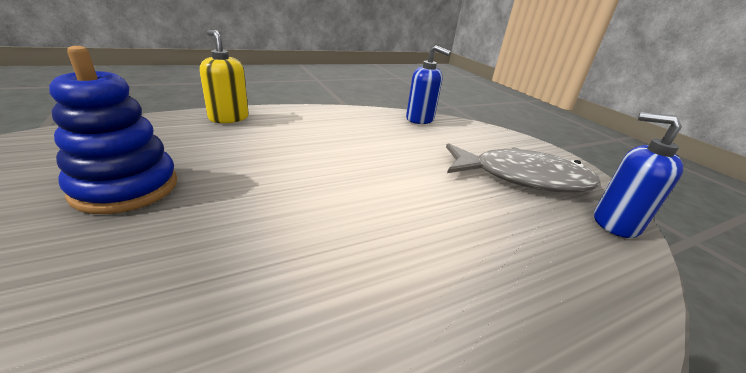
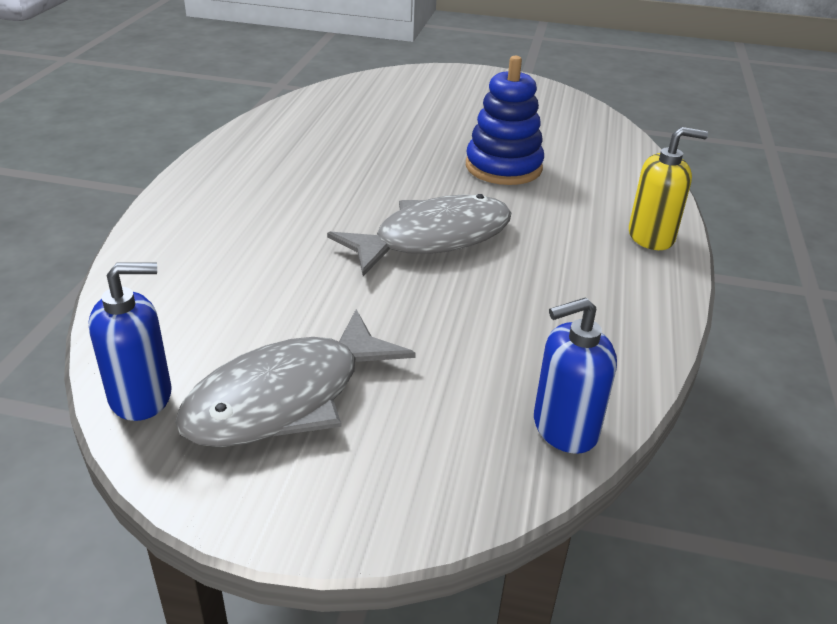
camera: 130 degrees right, 5 degrees up
(314, 184) = (433, 239): none -> grey fish

